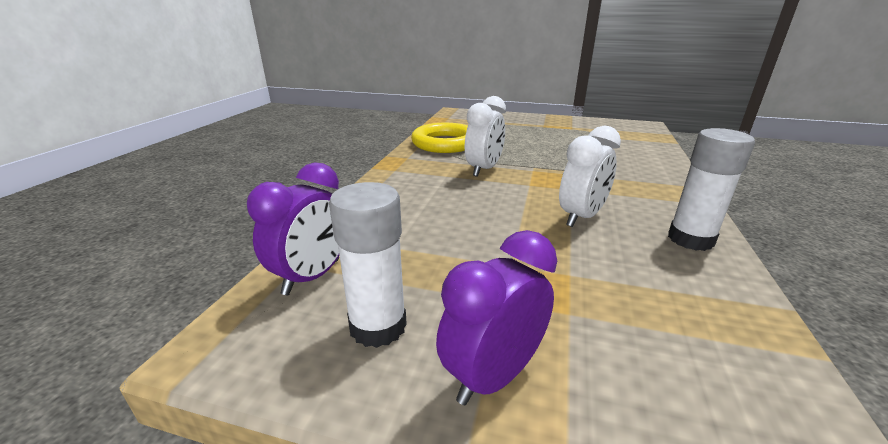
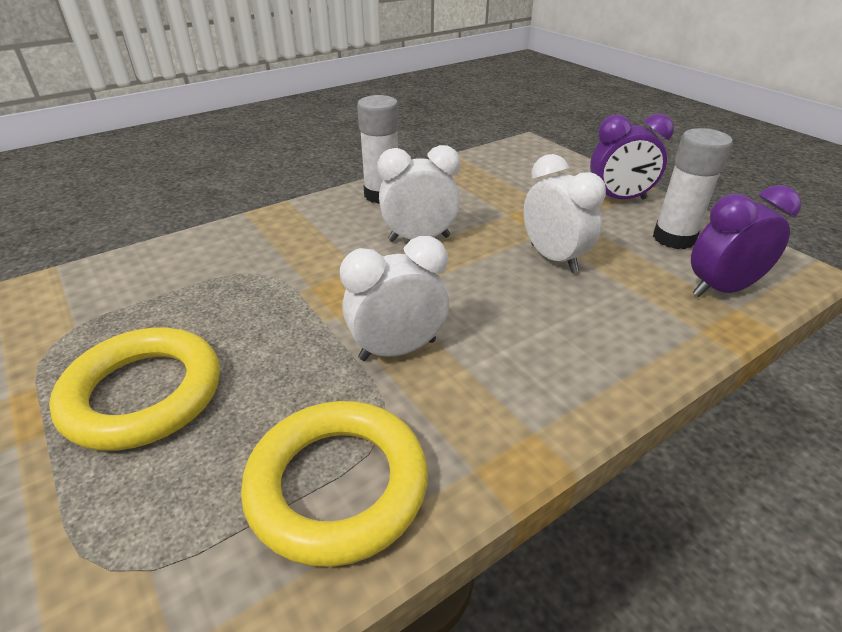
camera: 140 degrees left, 10 degrees up
(471, 245) = (553, 258): none -> white clock
(539, 136) = (143, 394): none -> yellow ring

